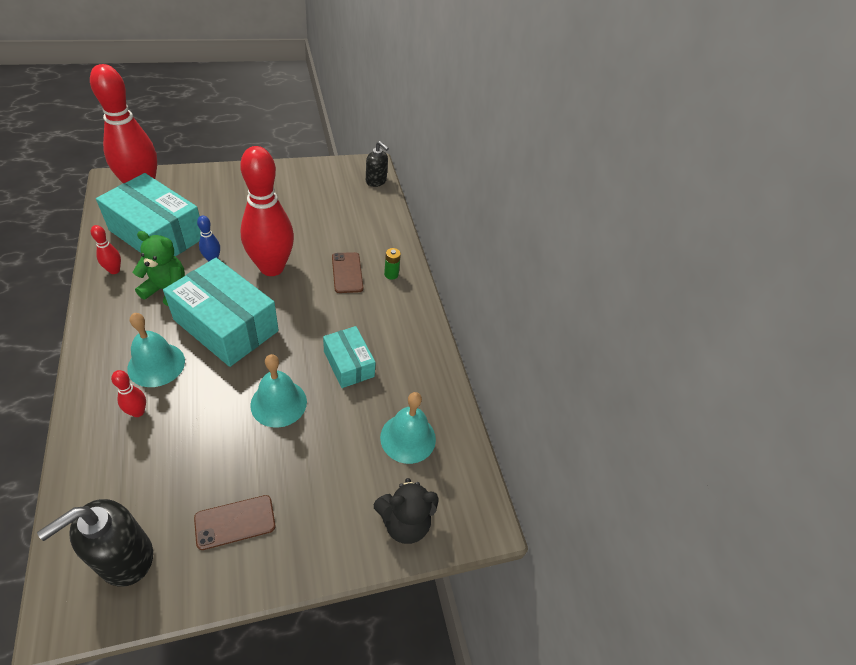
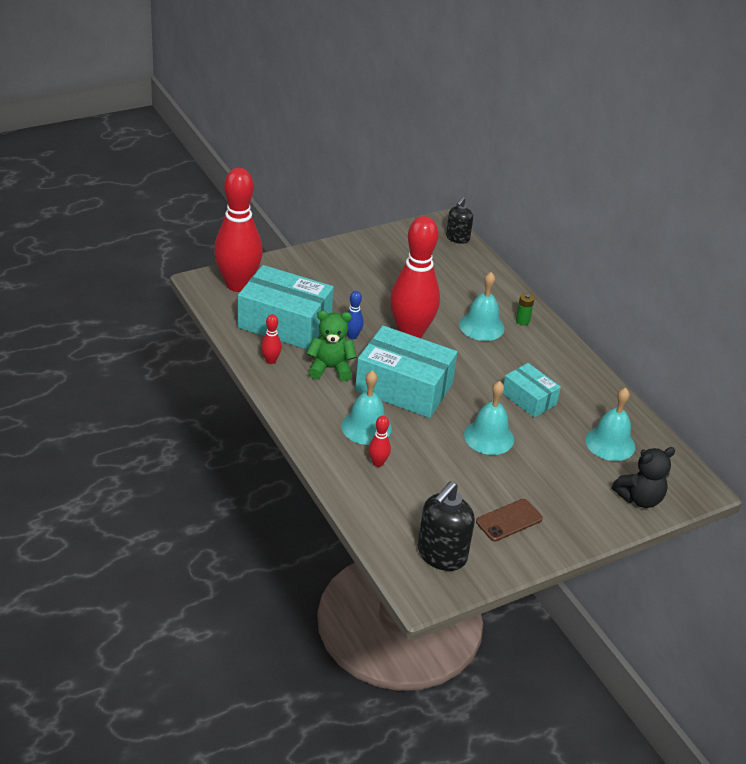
camera: 10 degrees left, 10 degrees down
(347, 273) = (481, 326): brown phone -> turquoise bell
(376, 181) = (457, 238): black soap dispenser -> black soap dispenser turned 90 degrees clockwise

